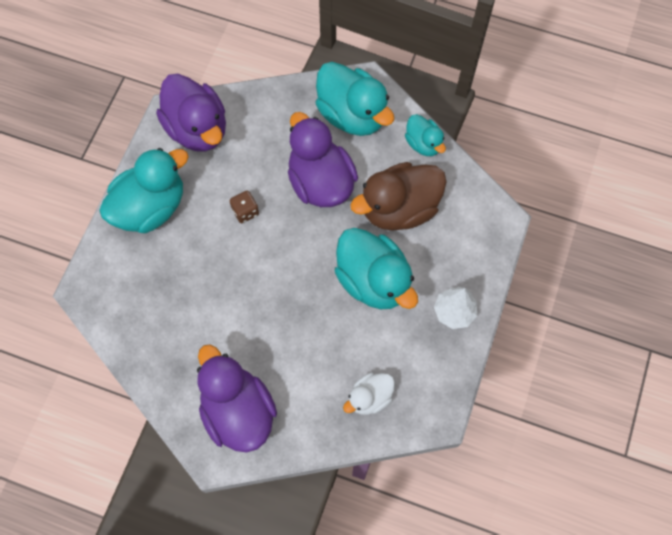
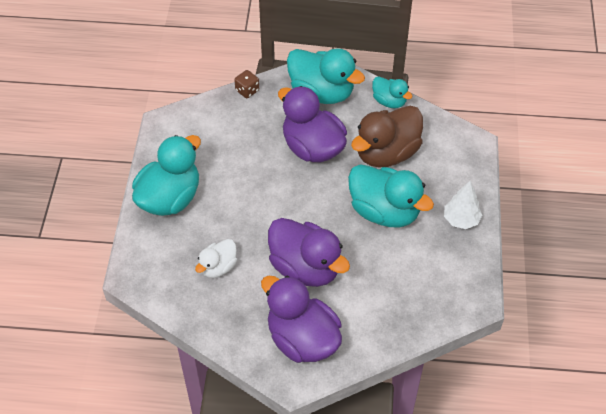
camera: 15 degrees left, 15 degrees down
(197, 129) = (191, 130): purple duck -> purple duck (305, 267)
(245, 211) = (255, 183): brown dice -> brown dice (247, 90)
(369, 398) = (413, 301): white duck -> white duck (218, 267)

